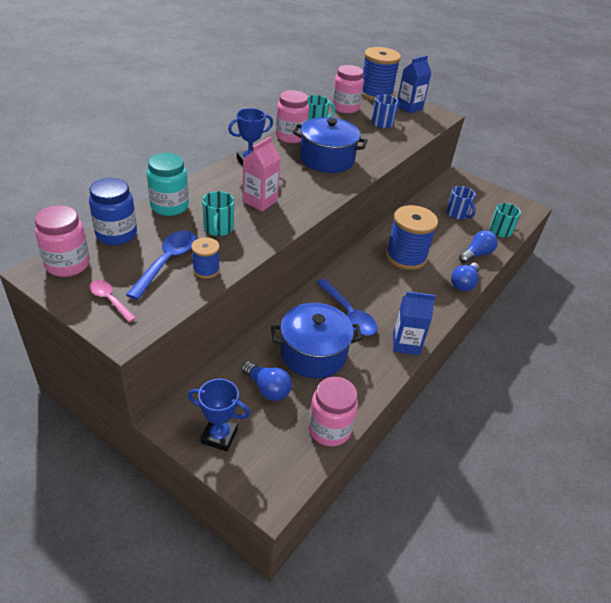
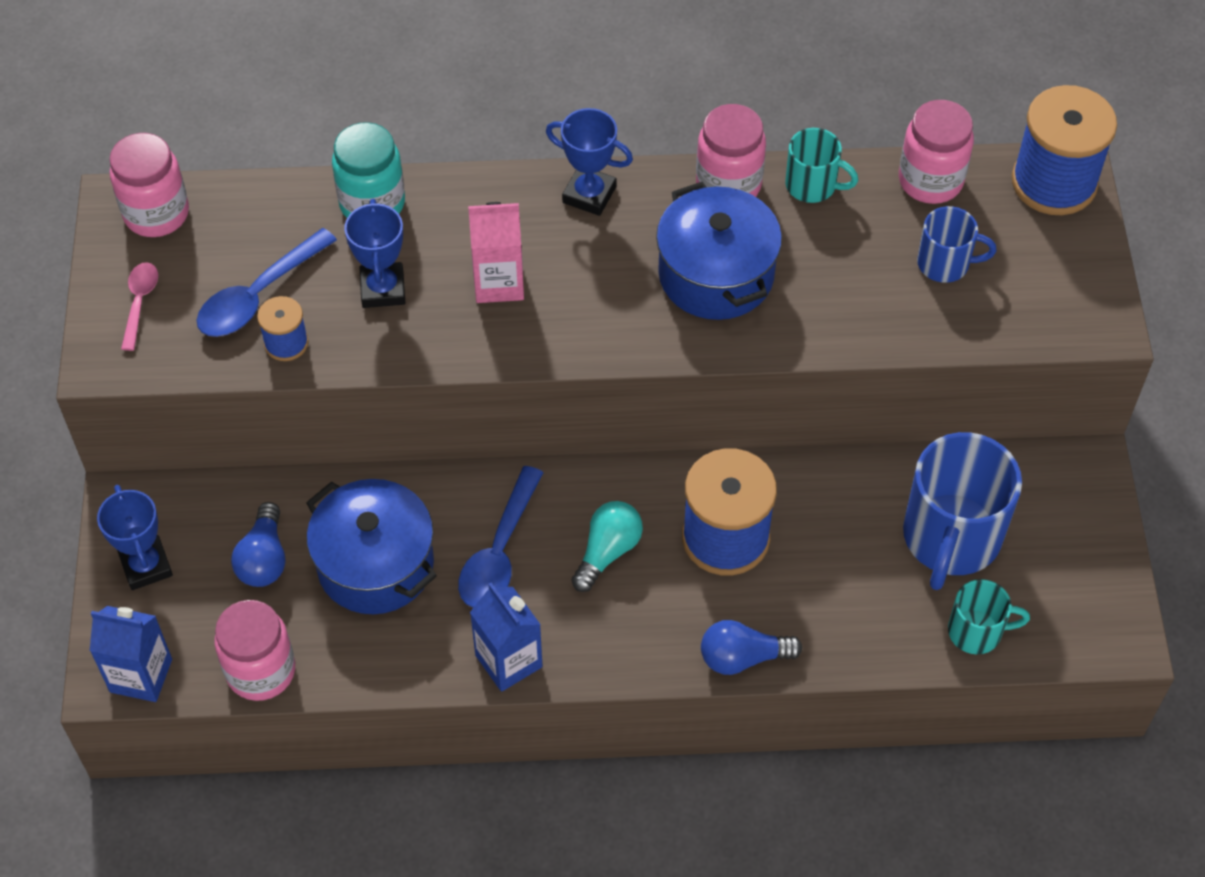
camera: 55 degrees right, 15 degrees up
(116, 234) = (257, 205): blue jar -> none
(167, 262) = (259, 295): blue spoon -> blue spoon turned 150 degrees clockwise
(218, 229) = (383, 289): turquoise mug -> blue trophy
(381, 287) = (607, 552): none -> turquoise light bulb
(409, 107) = (1065, 261): blue carton -> blue carton (141, 675)
(457, 214) = (950, 538): blue mug -> blue mug, size x1.91
(476, 254) = (851, 632): blue light bulb -> none

